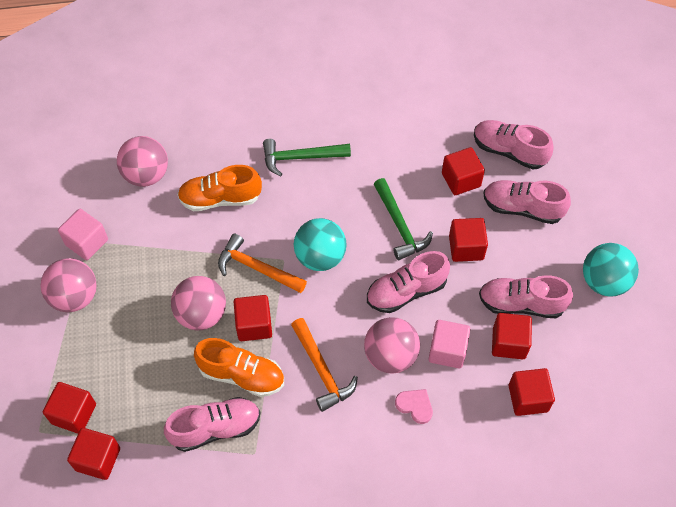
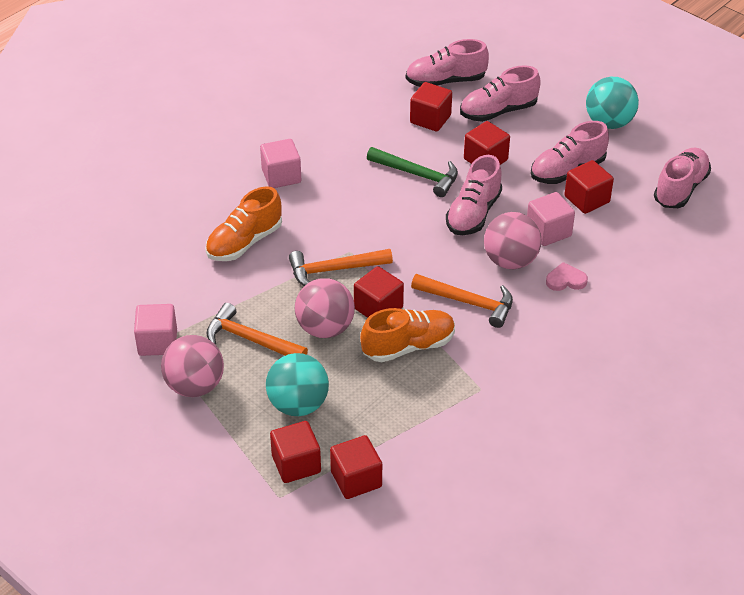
camera: 40 degrees left, 15 degrees down
(145, 286) = (251, 340): none -> orange hammer
(146, 175) = (155, 264): pink ball -> none
(215, 428) = (430, 394): pink shoe -> pink shoe (680, 188)
(301, 158) = (281, 176): green hammer -> pink cube
(320, 257) = (378, 232): turquoise ball -> turquoise ball (298, 404)
(528, 398) = (639, 224): red cube -> none

